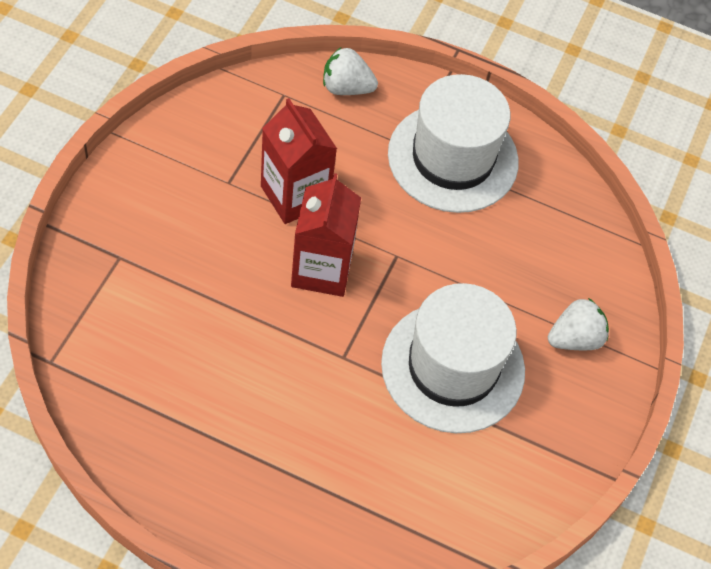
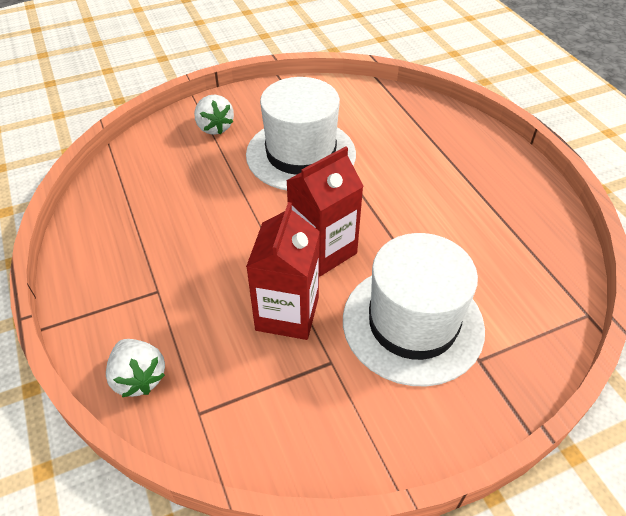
camera: 130 degrees left, 10 degrees down
(453, 158) = (139, 261): white hat -> white hat (412, 323)
(574, 338) = (214, 127): white strawberry -> white strawberry turned 135 degrees counterclockwise

